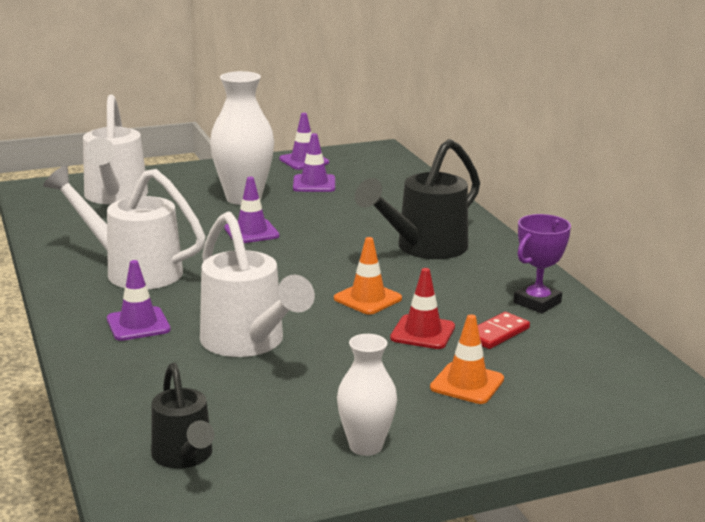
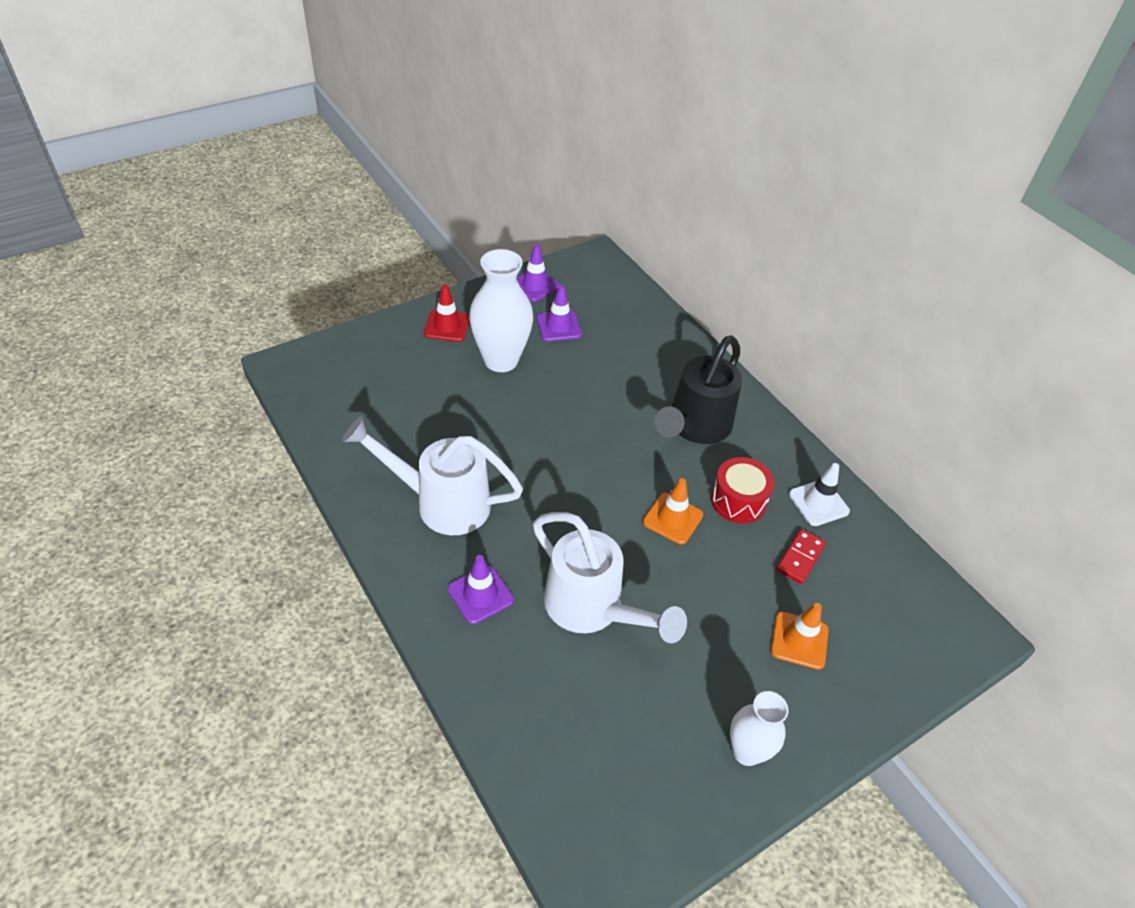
camera: 15 degrees left, 25 degrees up
(114, 197) = (374, 373): white watering can -> none
(184, 457) = (600, 800): black watering can -> none
(251, 232) = (529, 420): purple traffic cone -> none
(422, 332) = (737, 566): red traffic cone -> red traffic cone (447, 326)
(446, 294) = (738, 500): none -> red drum
(537, 302) = (818, 503): purple trophy -> white traffic cone

